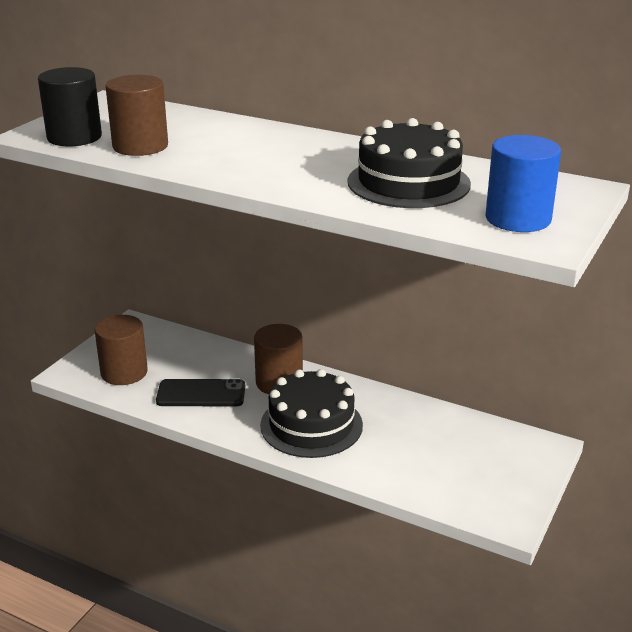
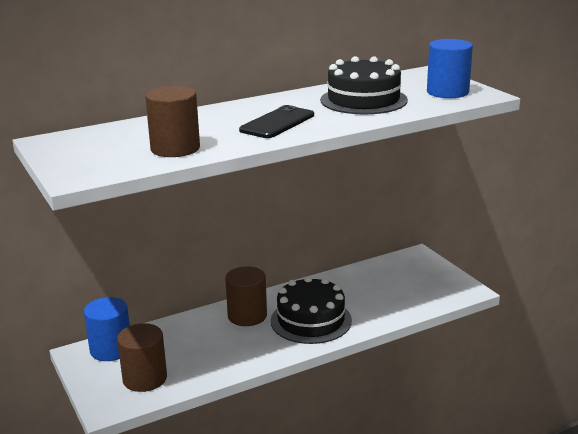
camera: 55 degrees left, 5 degrees down
(74, 137) = (113, 165): black cylinder -> none
(153, 336) = (111, 349): none -> blue cylinder
(201, 394) = (220, 352): black phone -> black phone (277, 123)

